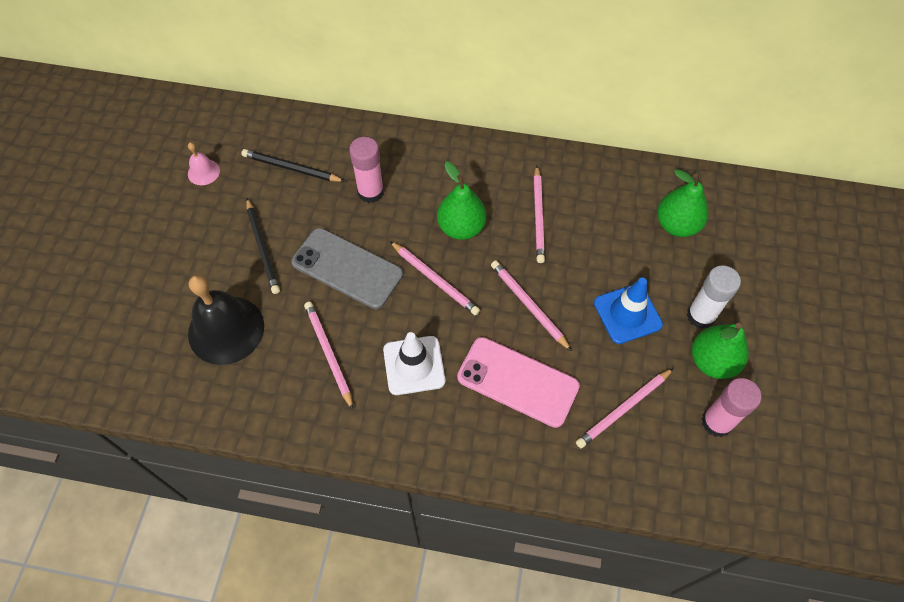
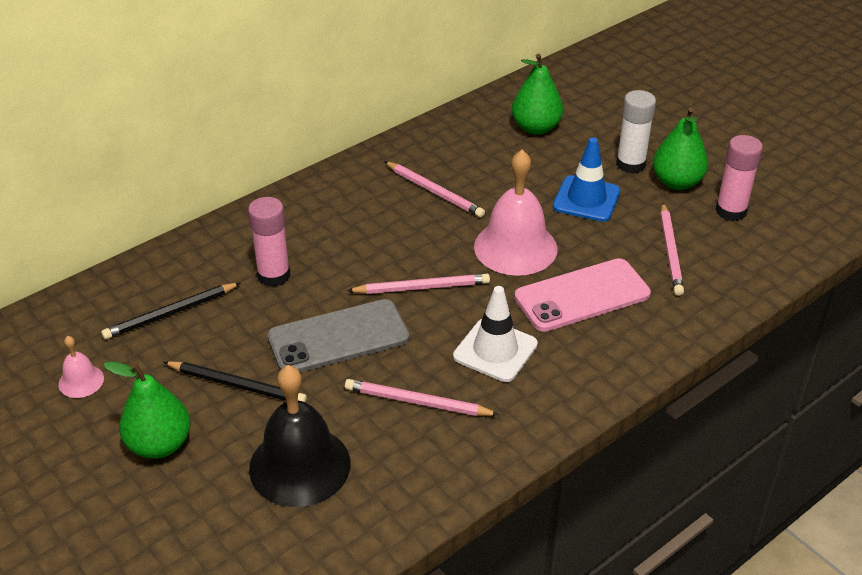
camera: 50 degrees left, 20 degrees down
(461, 227) = (388, 241): green pear -> green pear (159, 444)
(528, 305) = (515, 247): pink pencil -> pink bell

